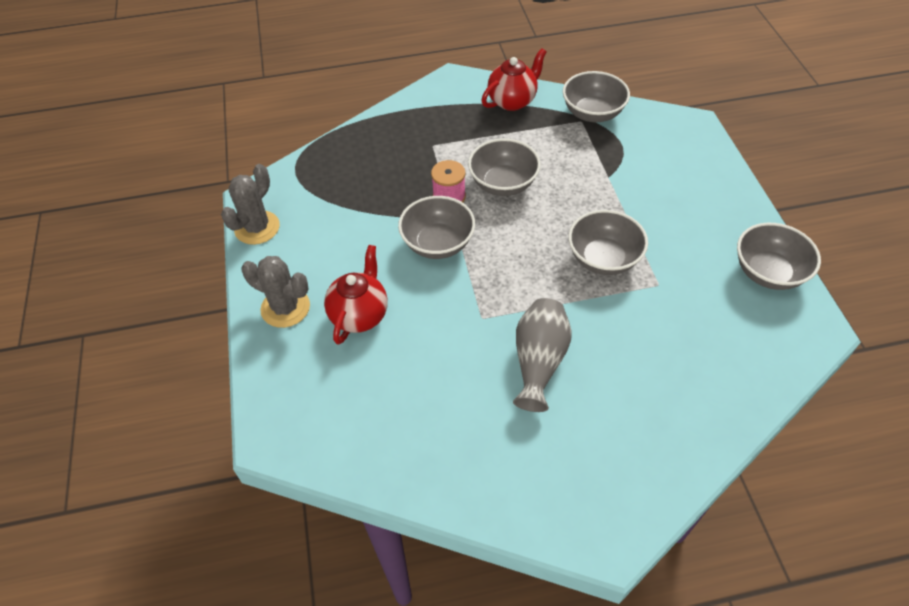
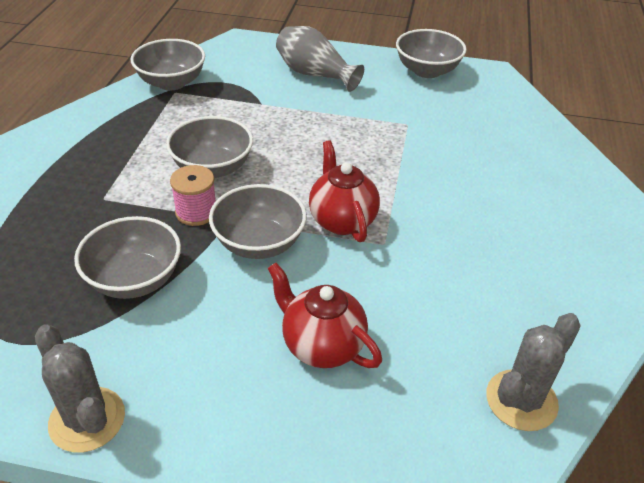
camera: 70 degrees left, 10 degrees down
(285, 308) = (263, 423): grey cactus -> grey cactus (521, 400)
(512, 101) = (99, 121): red teapot -> red teapot (342, 220)
(539, 361) = (458, 223): grey vase -> grey vase (314, 74)
(603, 259) = (359, 142): grey bowl -> grey bowl (135, 279)

